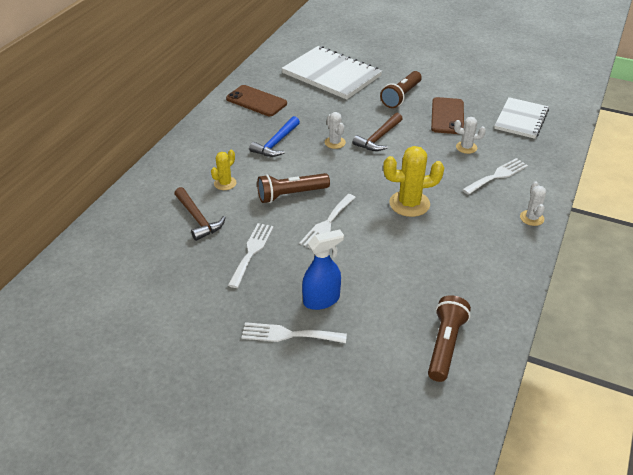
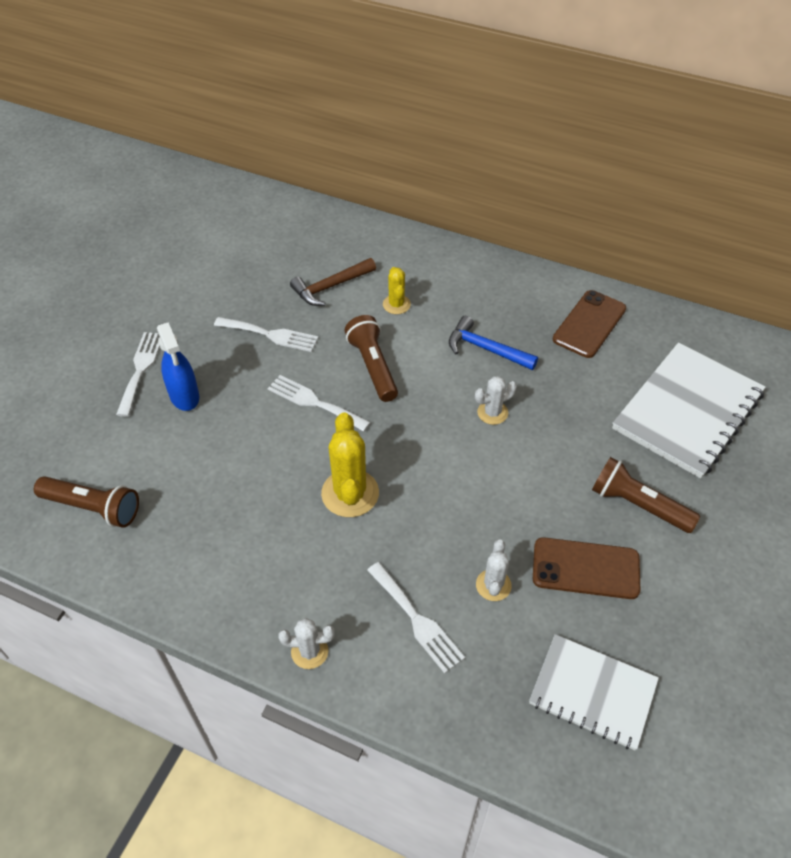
camera: 90 degrees right, 10 degrees up
(225, 183) = (396, 304): yellow cactus -> yellow cactus turned 45 degrees clockwise
(378, 138) = (509, 466): brown hammer -> none

